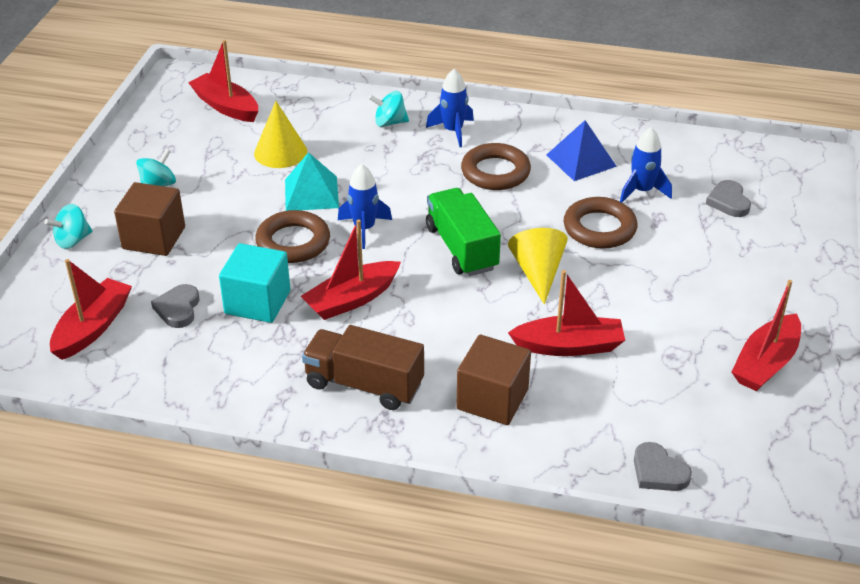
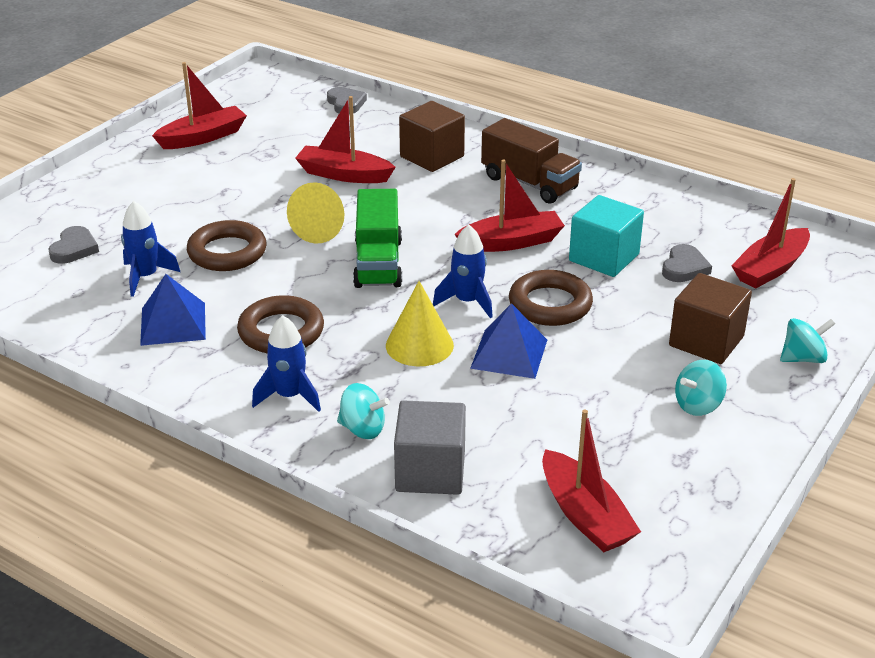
camera: 160 degrees left, 5 degrees down
(280, 152) = (528, 418): yellow cone -> yellow cone (419, 345)
(311, 193) = (509, 353): turquoise pyramid -> blue pyramid
(332, 109) = (430, 471): none -> grey cube

